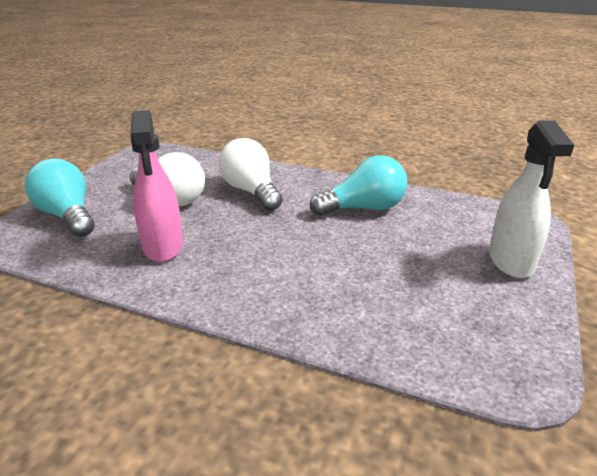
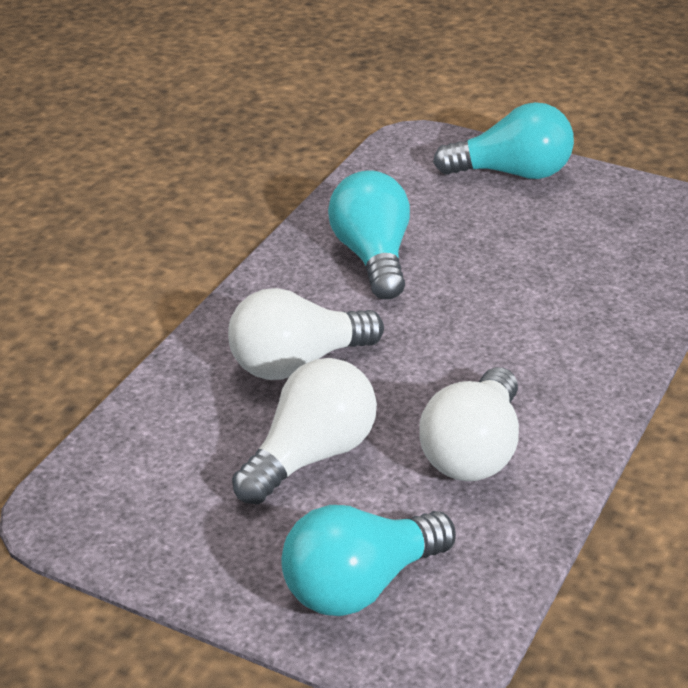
camera: 85 degrees left, 5 degrees up
(163, 247) = (474, 451): pink spray bottle -> white light bulb
(511, 261) = (512, 173): white spray bottle -> turquoise light bulb

